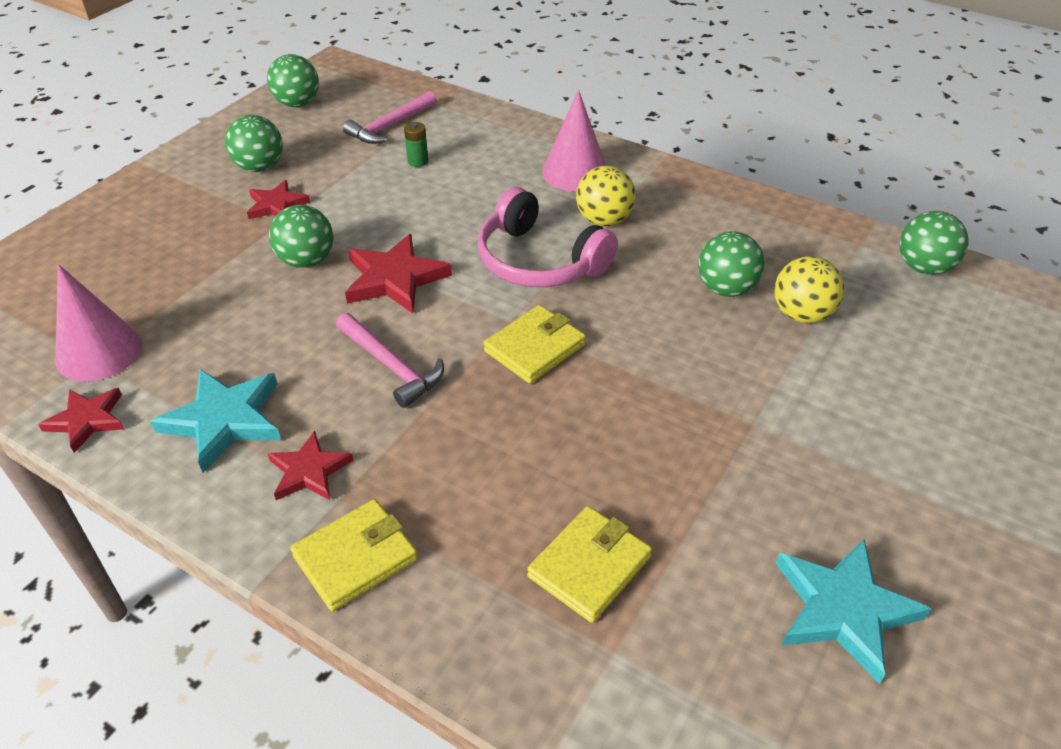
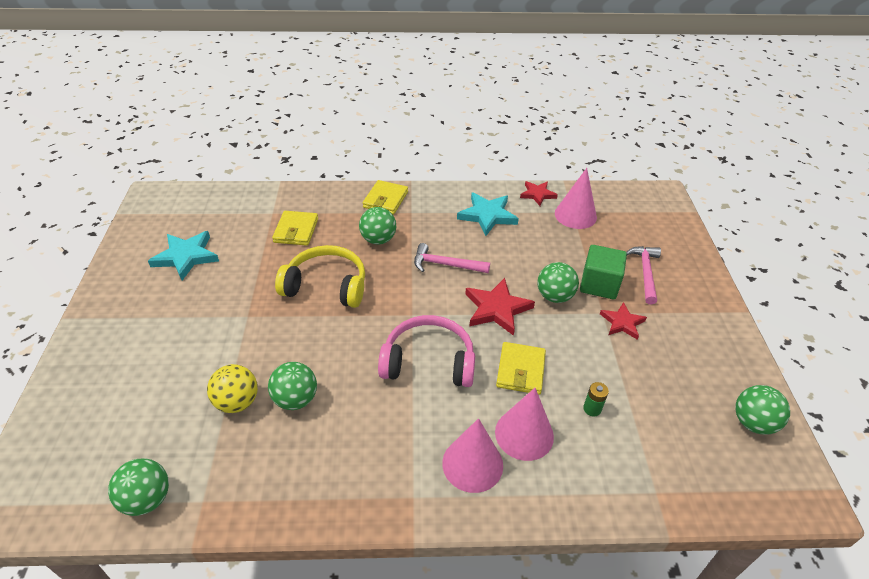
camera: 145 degrees right, 0 degrees up
(234, 249) = (599, 284): none -> green cube
(259, 167) = (676, 345): green ball -> green ball (378, 239)
(309, 471) = (432, 214): red star -> none
(390, 126) = (657, 437): pink hammer -> pink hammer (645, 273)
(504, 171) = (524, 434): none -> pink cone
(535, 348) = (385, 305): yellow wallet -> yellow wallet (520, 370)
(602, 417) = (326, 286): none -> yellow headphones
(604, 220) = (413, 420): yellow ball -> none

